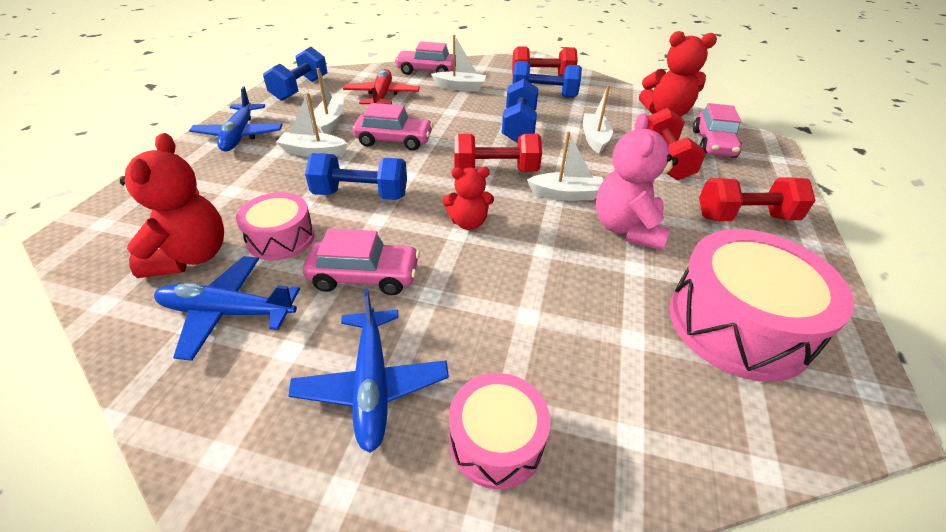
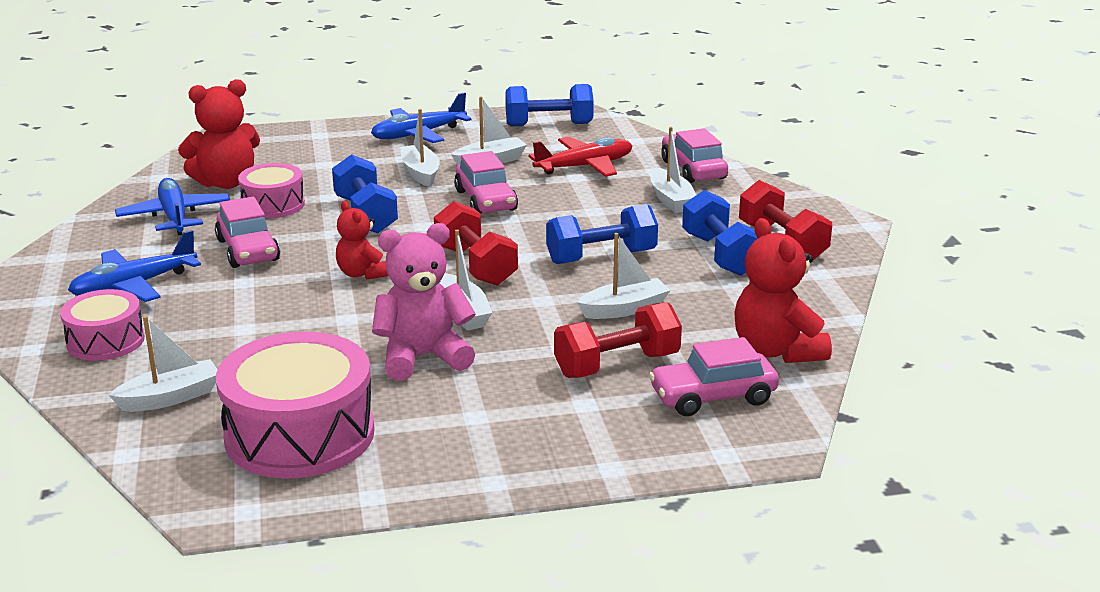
camera: 65 degrees right, 15 degrees down
(651, 404) = (170, 397): none -> white boat
(745, 217) = (517, 431): red dumbbell -> none

